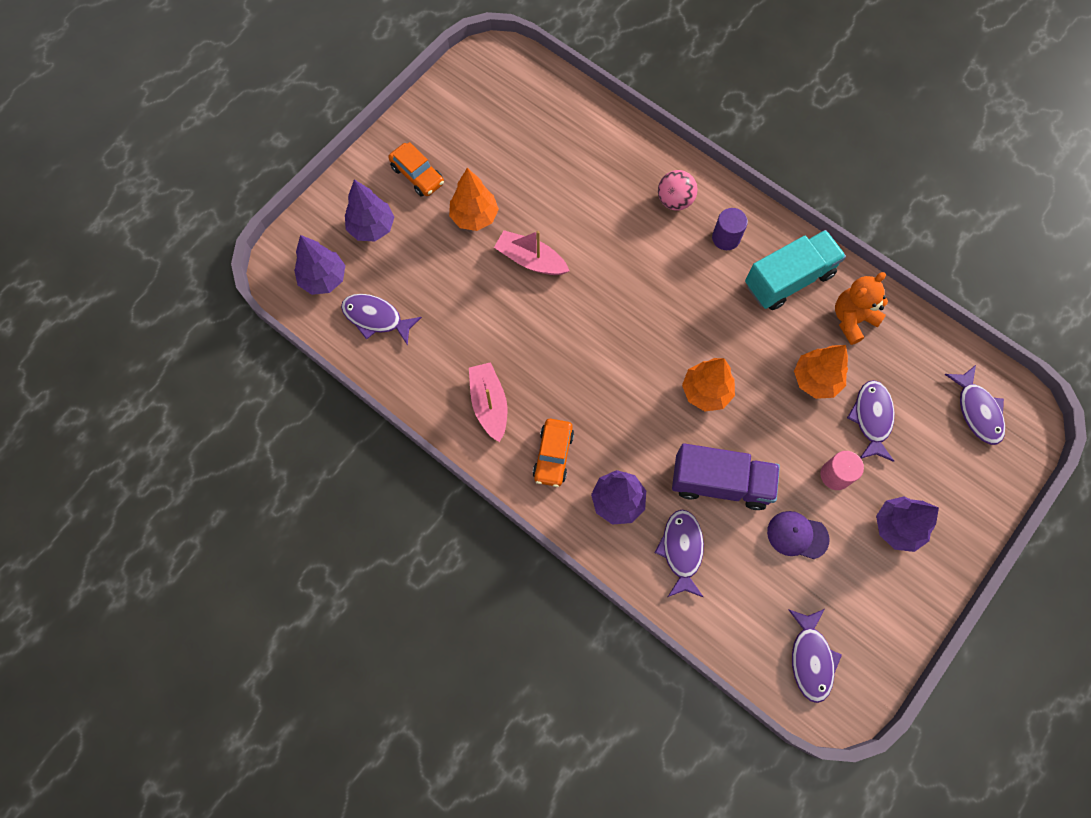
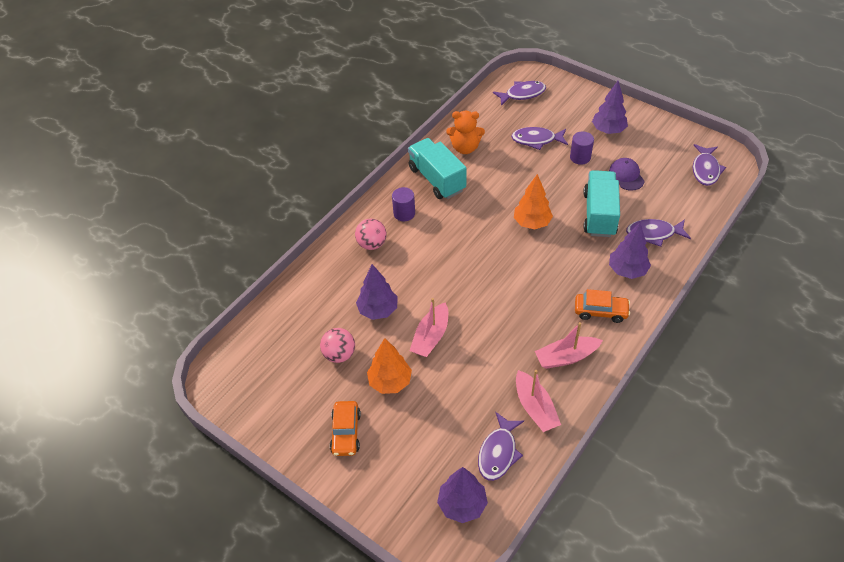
camera: 90 degrees left, 20 degrees down
(372, 227) = (404, 467): purple tree -> purple tree (378, 310)
(417, 175) = (346, 432): orange car -> orange car turned 135 degrees clockwise
(426, 361) = (535, 407): none -> pink boat
(514, 168) = (339, 354): none -> pink ball
(720, 483) = (599, 214): purple truck -> turquoise truck
(797, 535) = (626, 176): purple cap -> purple cap turned 150 degrees clockwise
(811, 659) = (705, 170): purple fish -> purple fish turned 105 degrees clockwise
(815, 380) = (513, 166): orange tree -> none
(835, 475) = (580, 157): pink cylinder -> purple cylinder
(852, 319) = (465, 148): orange teddy bear -> orange teddy bear turned 45 degrees counterclockwise

